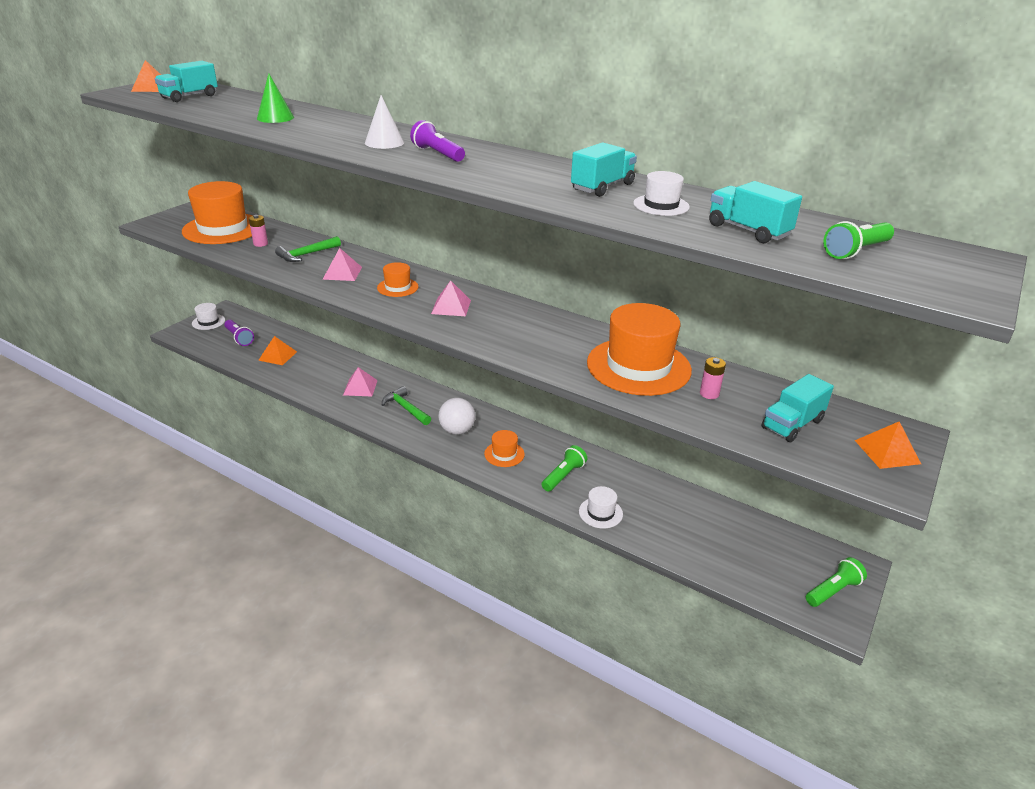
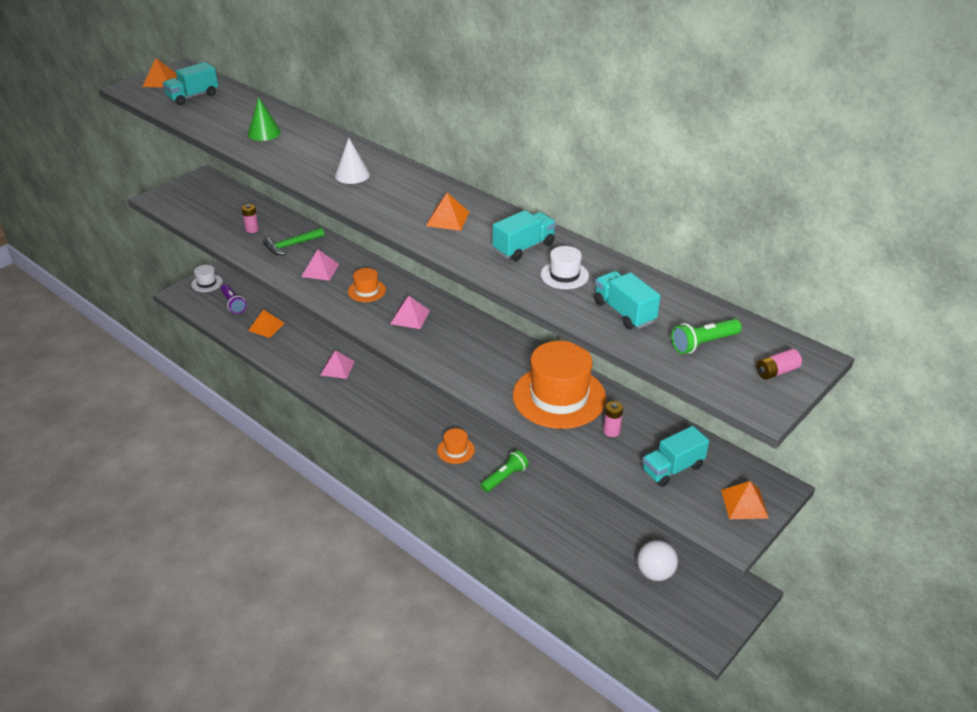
camera: 10 degrees right, 5 degrees up
(223, 229) = (220, 208): orange hat -> none
(406, 408) = (375, 394): green hammer -> none
(437, 154) = (394, 194): purple flashlight -> none
(457, 430) = (418, 422): white ball -> white ball (655, 573)
(505, 169) = (447, 219): none -> orange pyramid
(600, 513) = (528, 517): white hat -> none
(833, 590) = (715, 612): green flashlight -> none
(956, 270) = (776, 372): none -> pink battery

